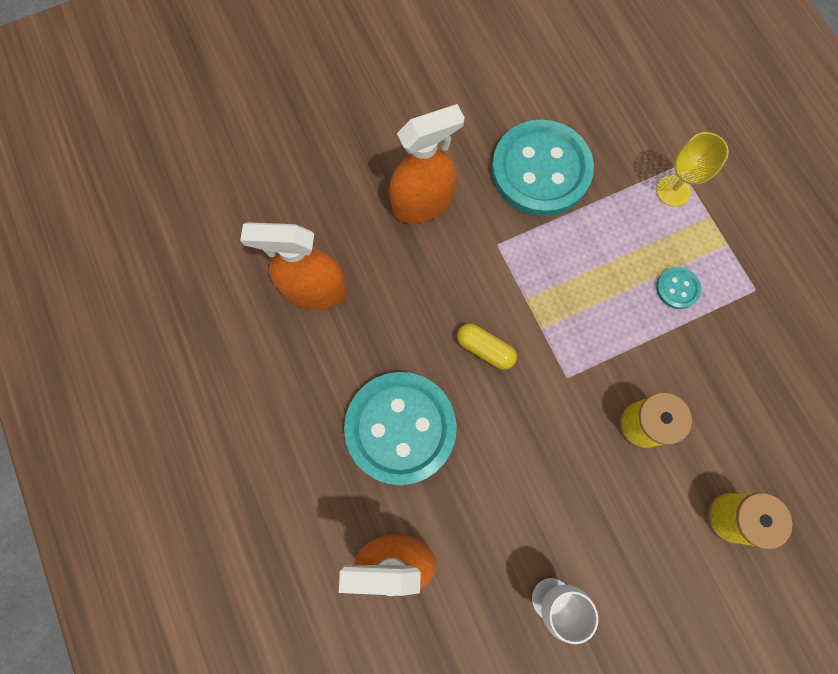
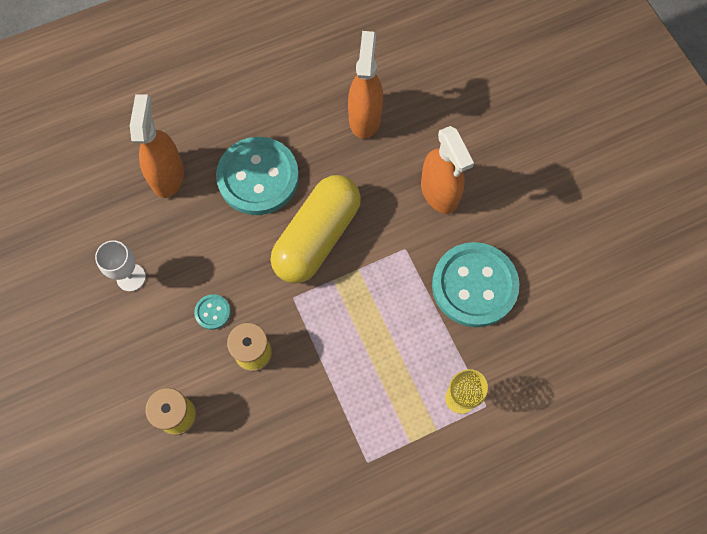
camera: 90 degrees right, 5 degrees down
(485, 349) = (317, 237): yellow capsule -> yellow capsule, size x2.41
(677, 288) = (368, 392): turquoise button -> turquoise button (212, 312)

